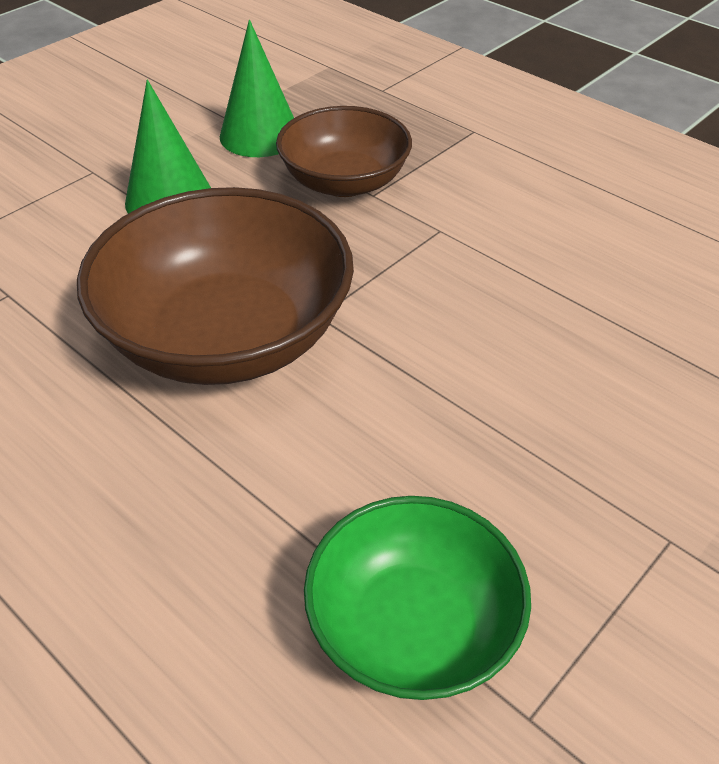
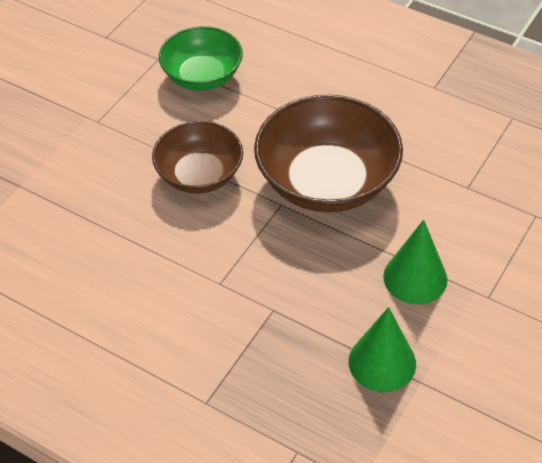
camera: 170 degrees right, 5 degrees up
(344, 182) = (297, 319): brown bowl -> brown bowl (199, 175)

